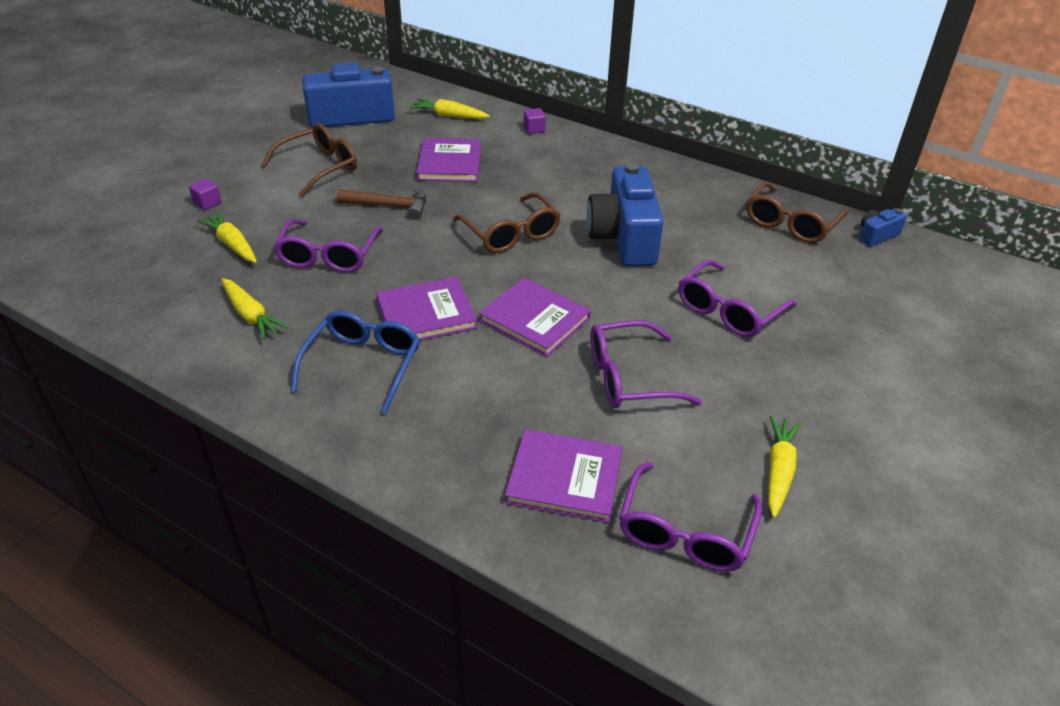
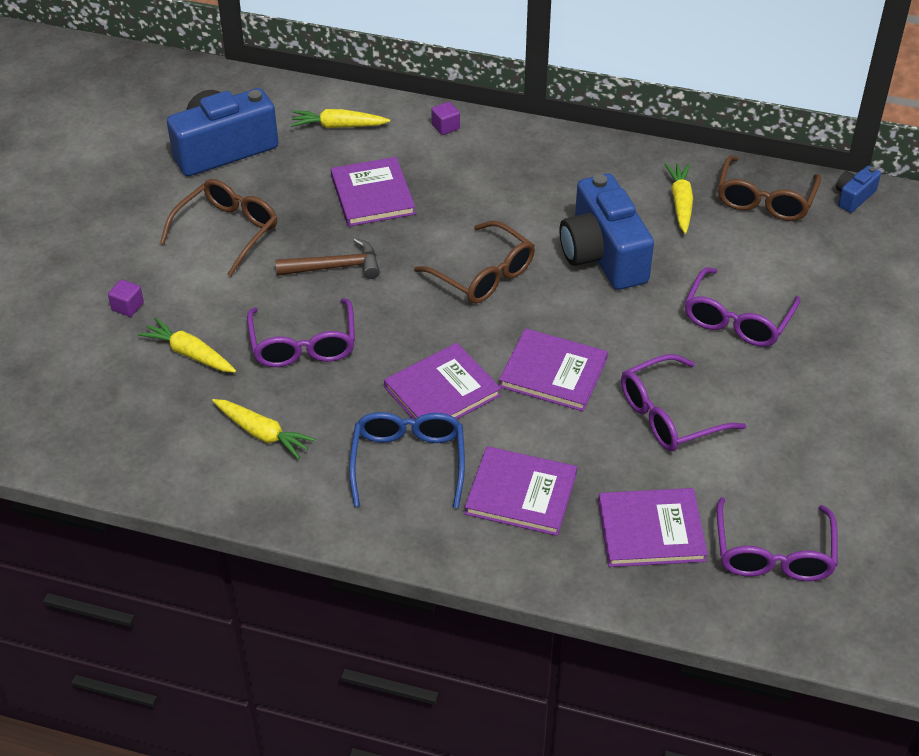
camera: 15 degrees left, 5 degrees up
(452, 415) = (521, 494): none -> purple book
(778, 470) = (834, 477): yellow carrot -> yellow carrot (680, 203)

